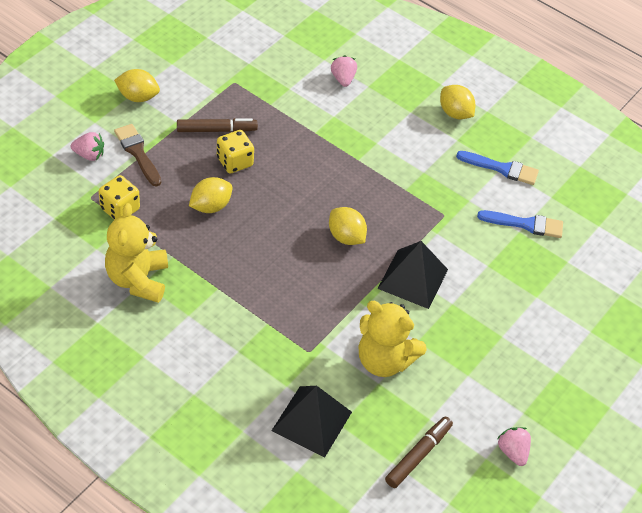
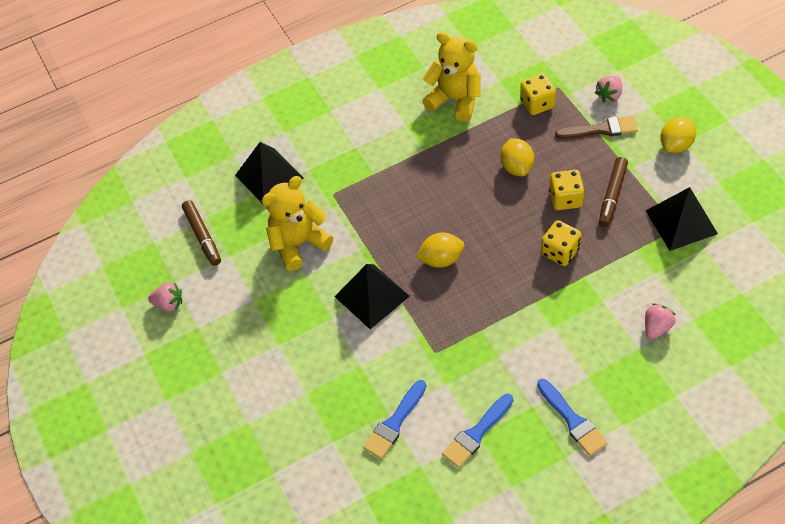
camera: 125 degrees right, 5 degrees up
(227, 80) = (681, 222): none -> black pyramid
(296, 153) = (560, 252): none -> yellow dice
(343, 79) = (657, 327): pink strawberry -> pink strawberry turned 75 degrees counterclockwise
(455, 113) = (572, 420): yellow lemon -> blue brush

